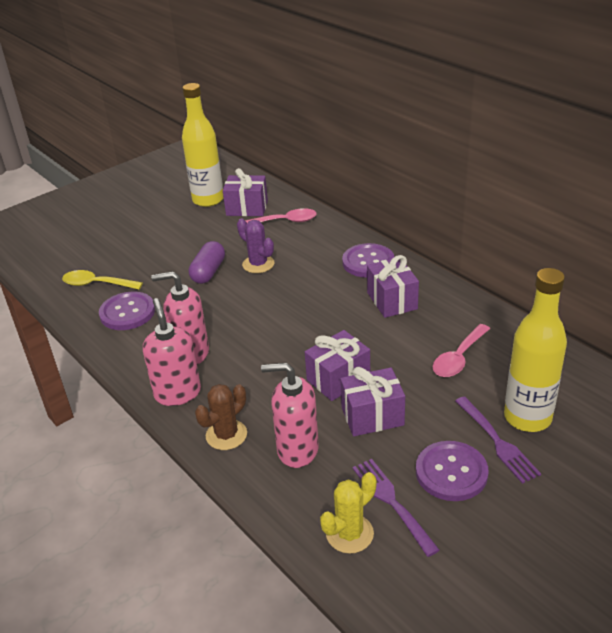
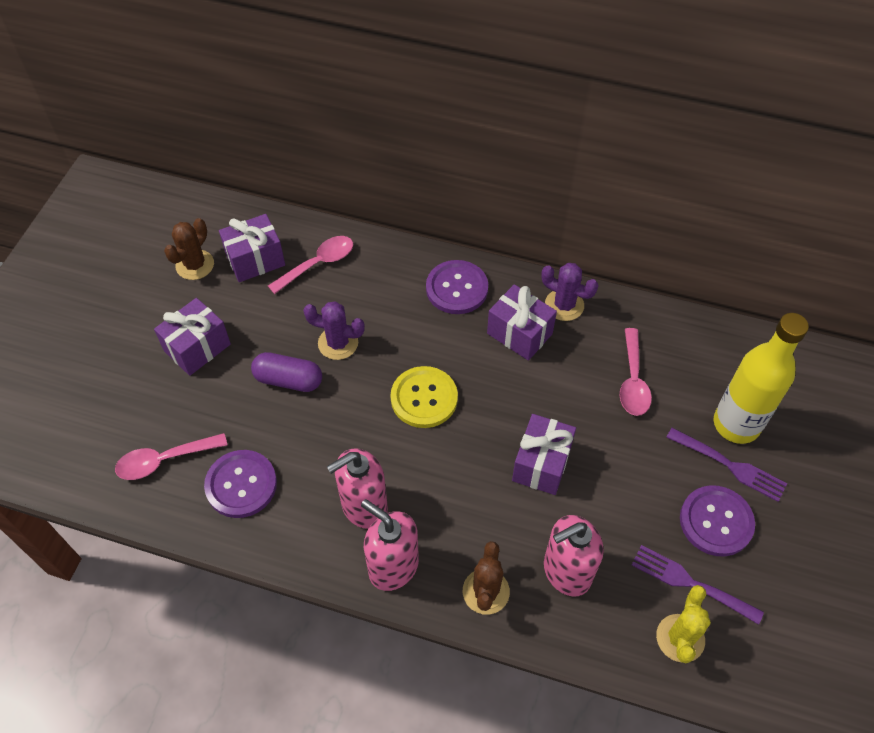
camera: 35 degrees left, 20 degrees up
(96, 284) = (164, 460): yellow spoon -> pink spoon
(208, 200) = (195, 265): yellow bottle -> brown cactus
(208, 272) = (288, 380): purple capsule -> purple capsule turned 60 degrees counterclockwise
(288, 312) = (424, 398): none -> yellow button
(372, 416) = (605, 493): purple gift -> purple gift (197, 348)
(442, 296) = (564, 305): none -> purple cactus

